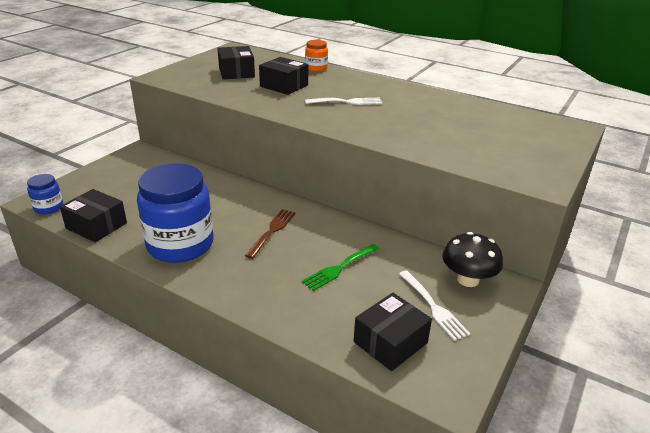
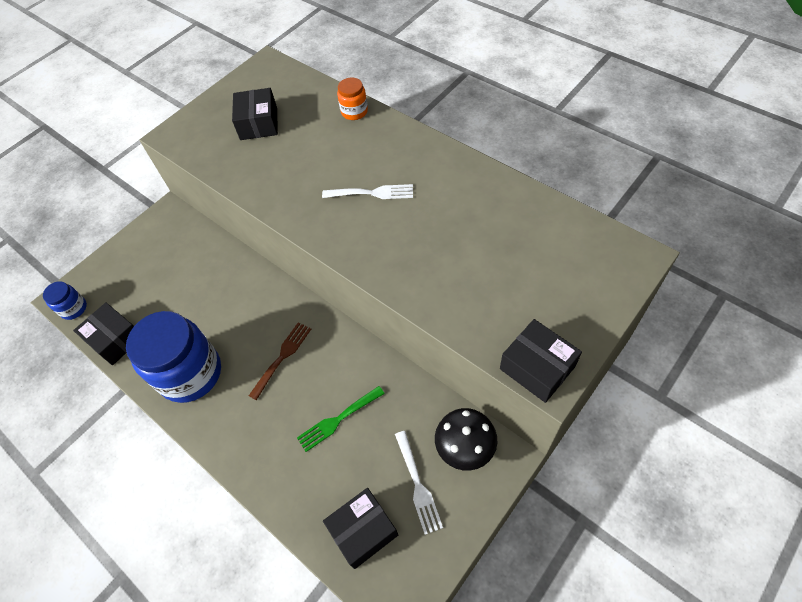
camera: 15 degrees right, 25 degrees up
(284, 86) = (307, 155): black box -> black box (537, 367)

